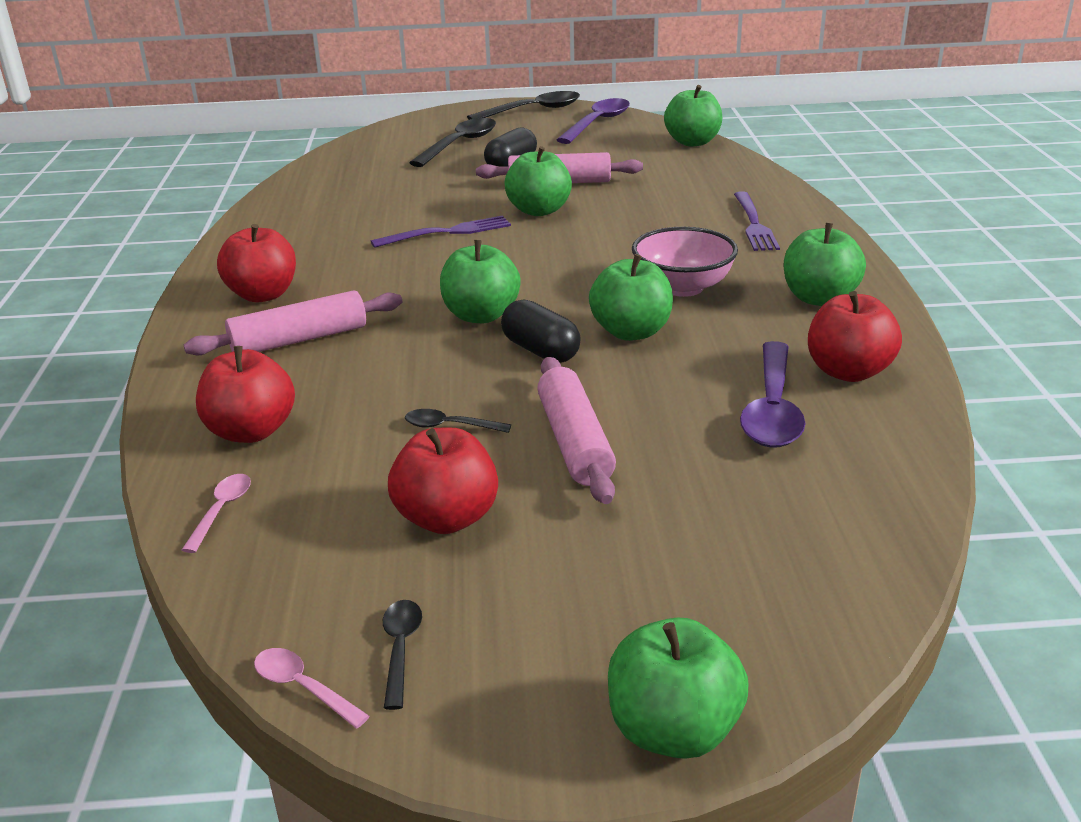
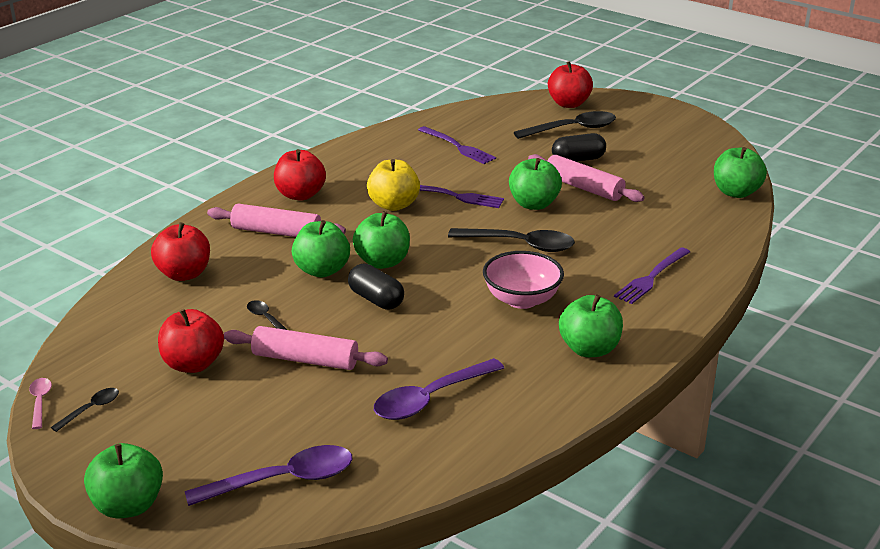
camera: 40 degrees right, 0 degrees up
(221, 511) = (119, 308): pink spoon -> none
(370, 193) = (458, 147): none -> purple fork
(394, 263) = (393, 205): none -> yellow apple
(533, 111) = (670, 118): black spoon -> black spoon (520, 245)
(540, 351) = (376, 299): black capsule -> black capsule turned 45 degrees counterclockwise
(574, 442) = (305, 359): pink rolling pin -> pink rolling pin turned 75 degrees clockwise
(597, 123) = (697, 147): purple spoon -> purple spoon (283, 480)
(631, 332) = (441, 313): green apple -> green apple (322, 270)
(848, 372) = (513, 402): red apple -> red apple (569, 104)

